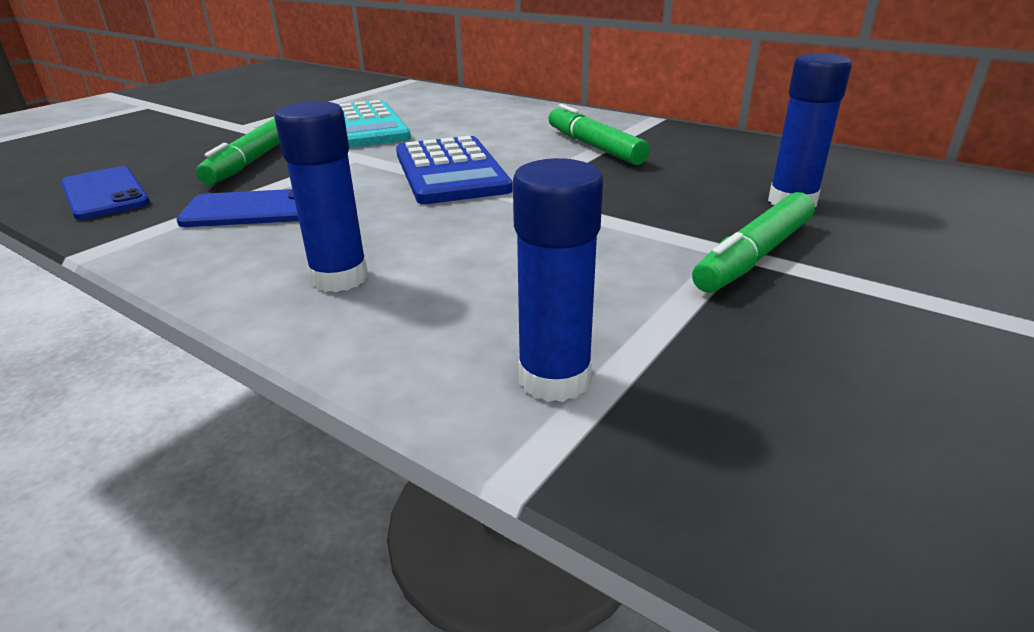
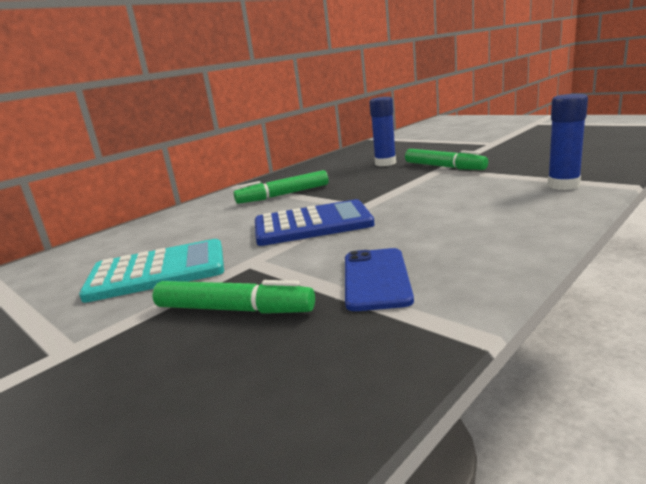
camera: 80 degrees left, 10 degrees down
(105, 194) = (303, 386): blue phone -> none
(339, 278) = (492, 230): blue glue stick -> none

